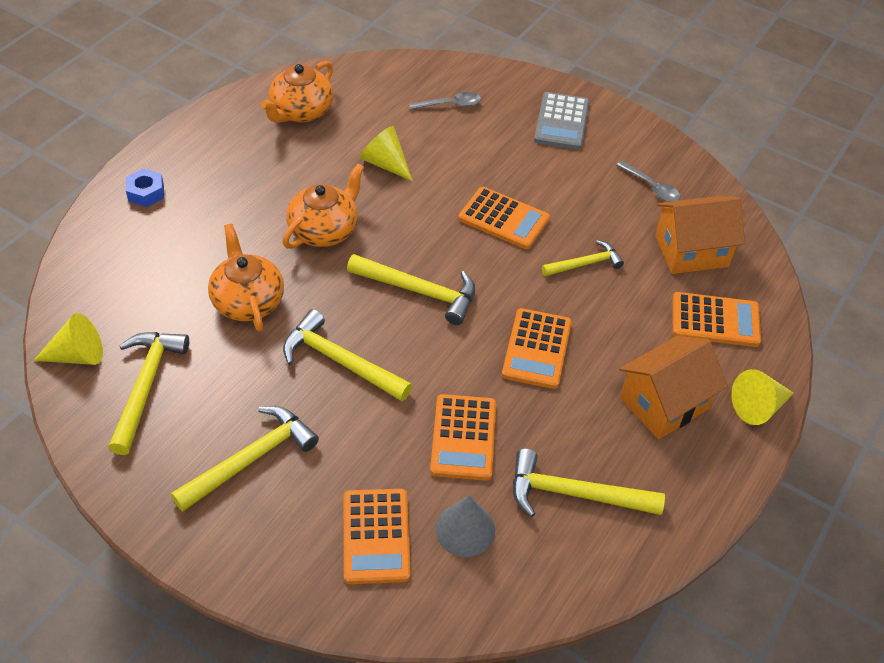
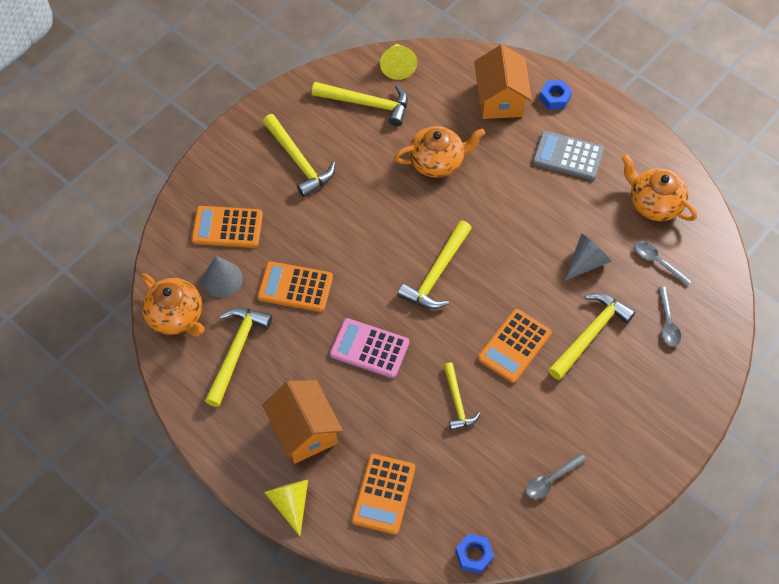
camera: 100 degrees right, 10 degrees up
(324, 230) = (508, 213): orange teapot -> orange teapot (176, 316)
(339, 361) = (374, 216): yellow hammer -> yellow hammer (590, 334)
(377, 110) = (657, 262): none -> grey spoon
(385, 164) = (586, 262): yellow cone -> grey cone
(537, 349) = (369, 348): orange calculator -> pink calculator
(561, 122) = (644, 417): grey calculator -> grey calculator (568, 156)
(691, 251) = (466, 495): orange house -> orange house (500, 99)
(753, 242) = (474, 555): none -> blue nut

